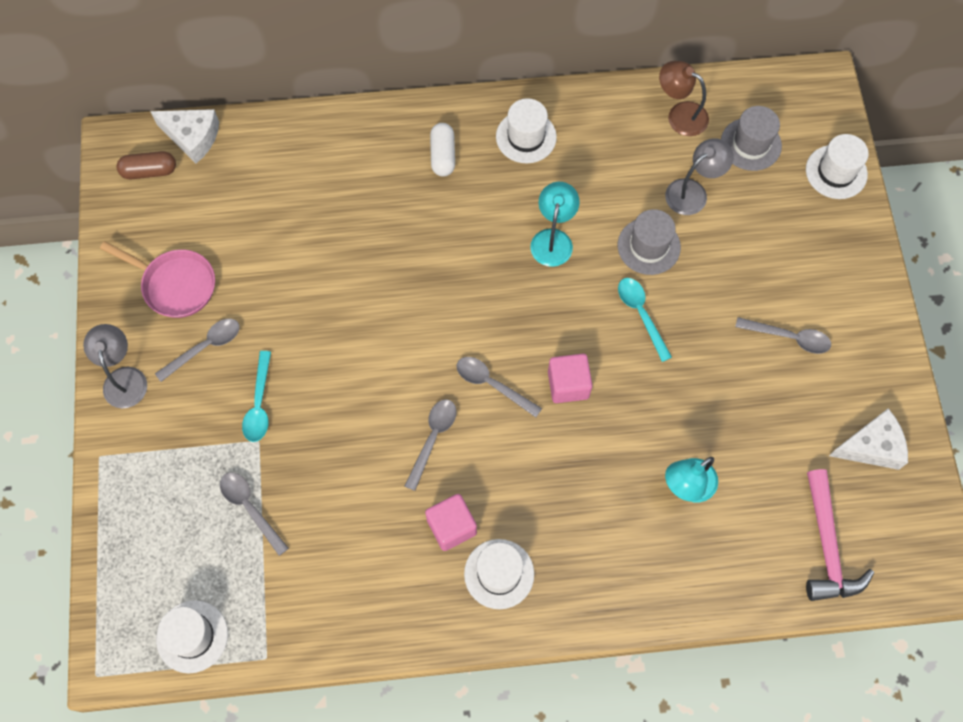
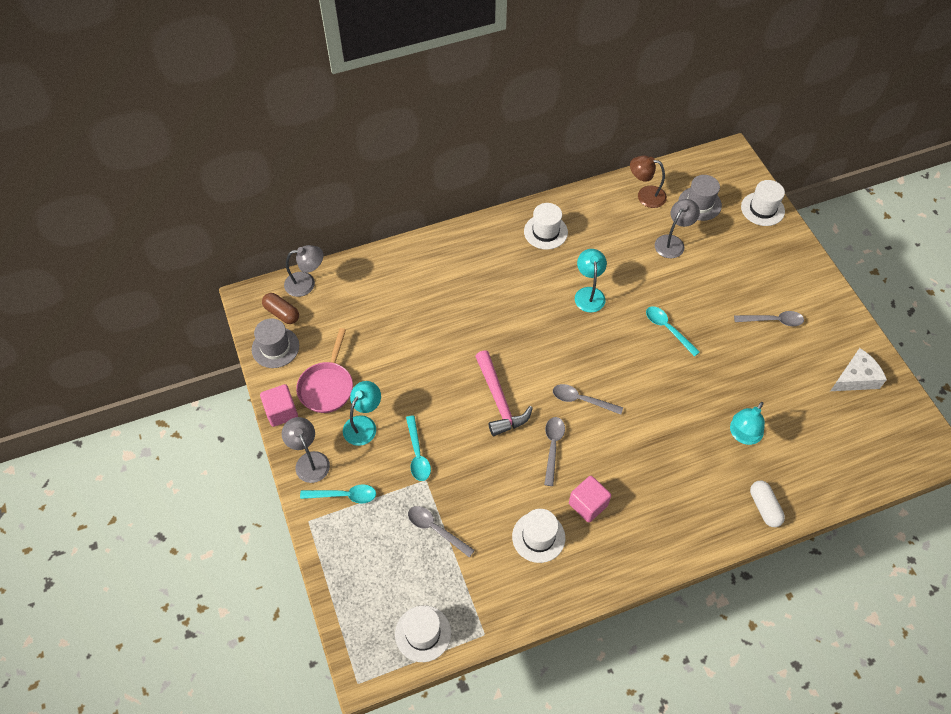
camera: 15 degrees left, 10 degrees down
(149, 171) = (282, 313): brown capsule -> brown capsule turned 60 degrees clockwise
(152, 435) = (344, 495): none -> turquoise spoon
(175, 285) = (327, 386): pink pan -> pink pan turned 90 degrees clockwise
(192, 137) = (306, 283): white cheese -> grey lamp
(205, 347) = (364, 424): grey spoon -> turquoise lamp
(443, 155) = (492, 256): white capsule -> white capsule (764, 507)
(499, 574) = (634, 528): white hat -> white hat (538, 537)
(568, 385) = (635, 387): pink cube -> pink cube (281, 412)
(648, 246) = (656, 283): grey hat -> grey hat (275, 347)
(827, 546) = (853, 451): pink hammer -> pink hammer (499, 400)

